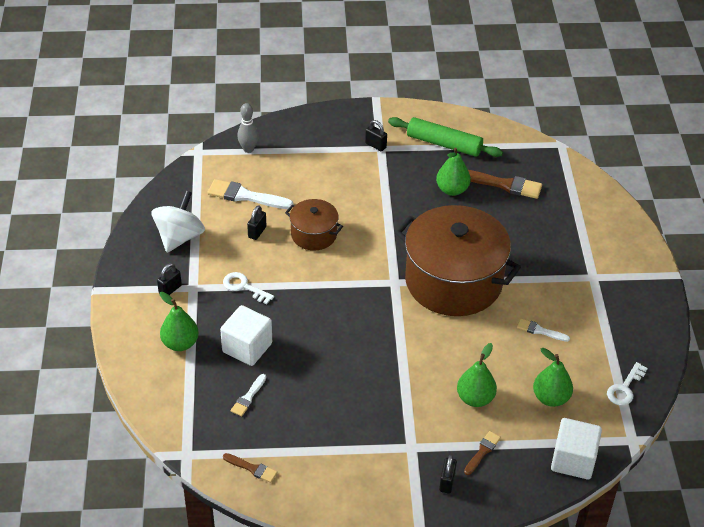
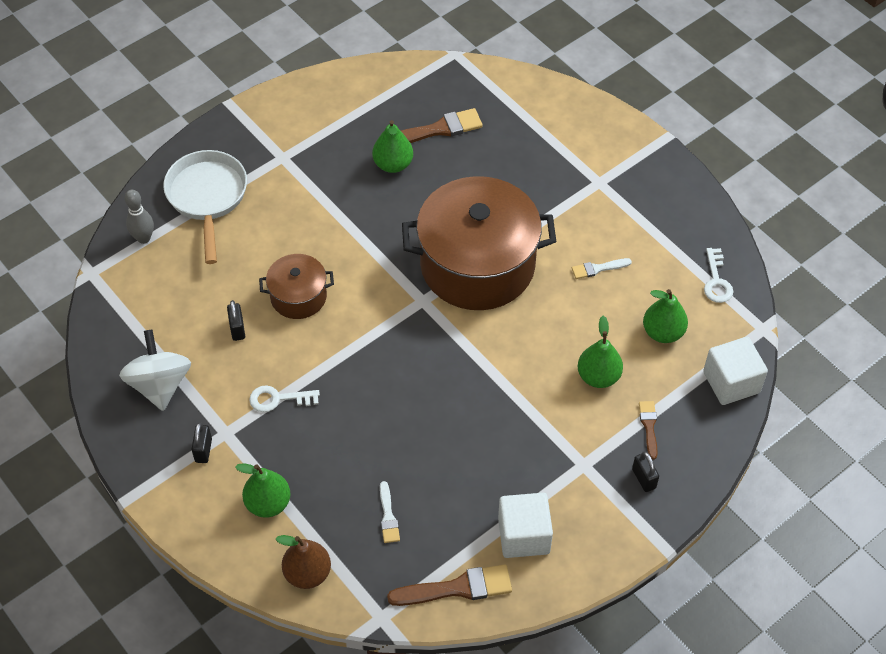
camera: 35 degrees left, 10 degrees up
(166, 399) = (307, 573): none -> brown pear
(245, 196) = (189, 295): white brush -> none
(247, 347) = (340, 463): white cube -> white cube (523, 535)
(252, 468) = (457, 588): brown brush -> brown brush, size x1.78
(310, 147) = (207, 198): none -> white pan
(375, 145) = (274, 157): black padlock -> none
(444, 144) = (342, 117): green rolling pin -> none

